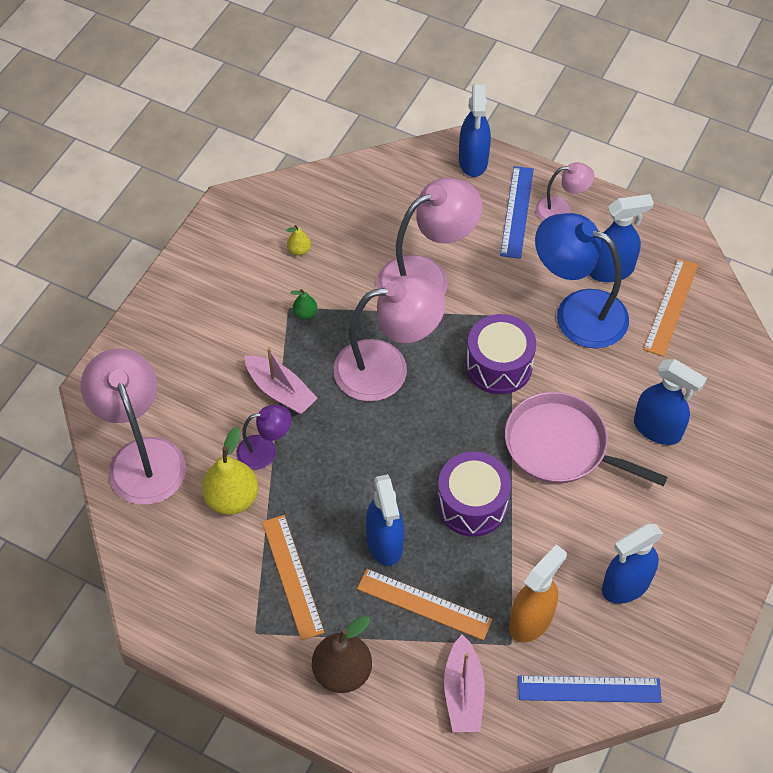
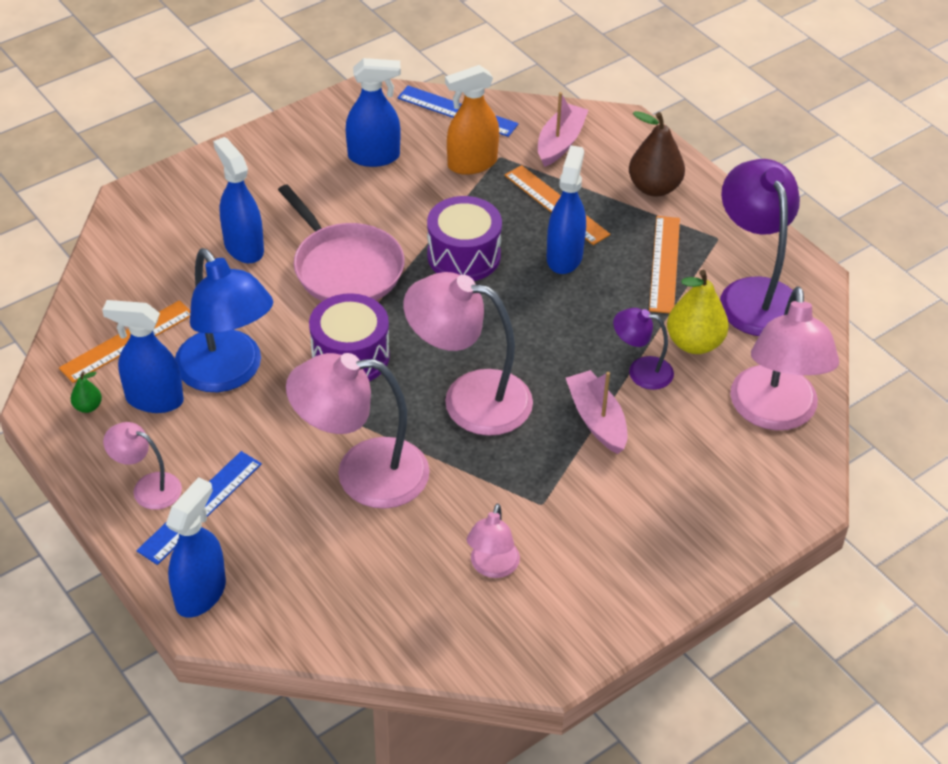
camera: 155 degrees left, 10 degrees down
(198, 577) = (754, 294): none -> purple lamp
(299, 250) = (492, 567): yellow pear -> pink lamp
(305, 313) = (526, 489): green pear -> green pear (88, 407)

